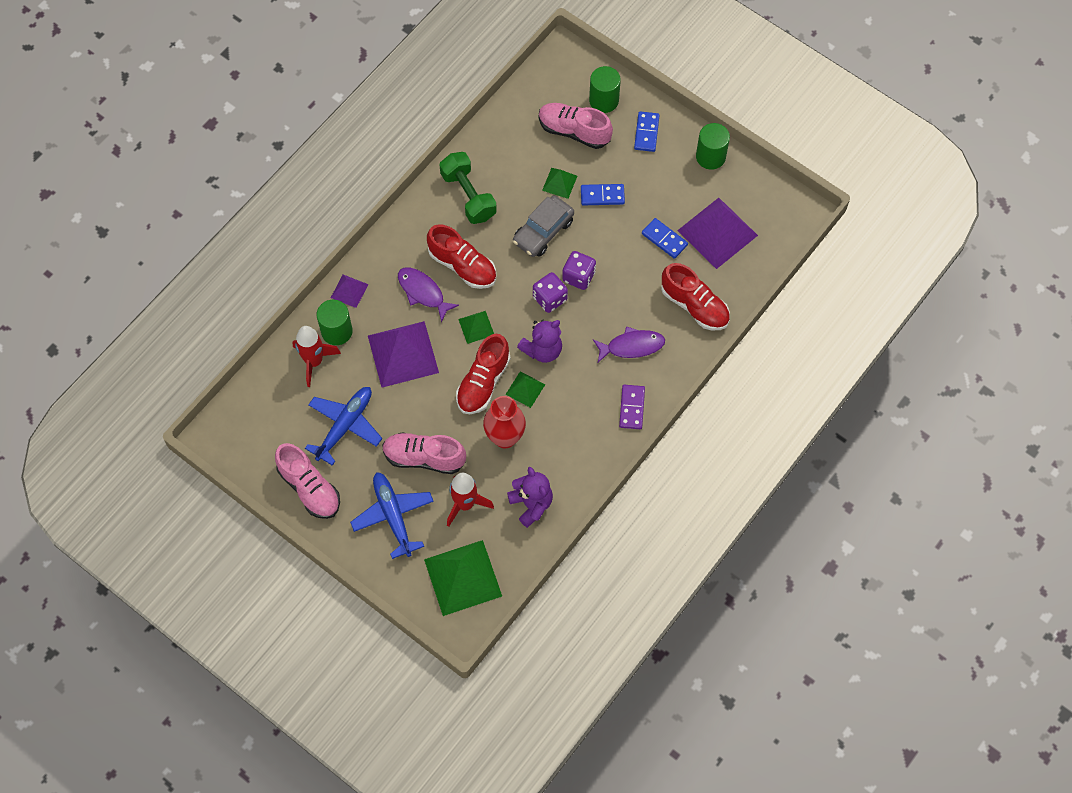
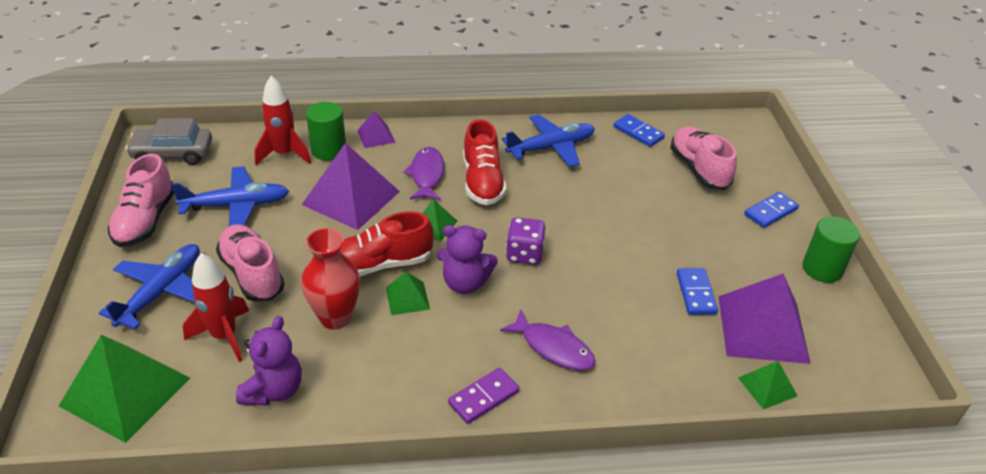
camera: 45 degrees right, 25 degrees down
(468, 196) = (551, 148): green dumbbell -> blue plane
(543, 231) = (583, 208): grey car -> grey car (173, 154)
(559, 183) = (641, 190): green pyramid -> green pyramid (767, 387)
(578, 276) = (573, 259): purple dice -> none
(602, 196) = (671, 223): blue domino -> blue domino (638, 132)
(604, 100) = (753, 168): green cylinder -> none
(694, 305) = (664, 367): red shoe -> none

